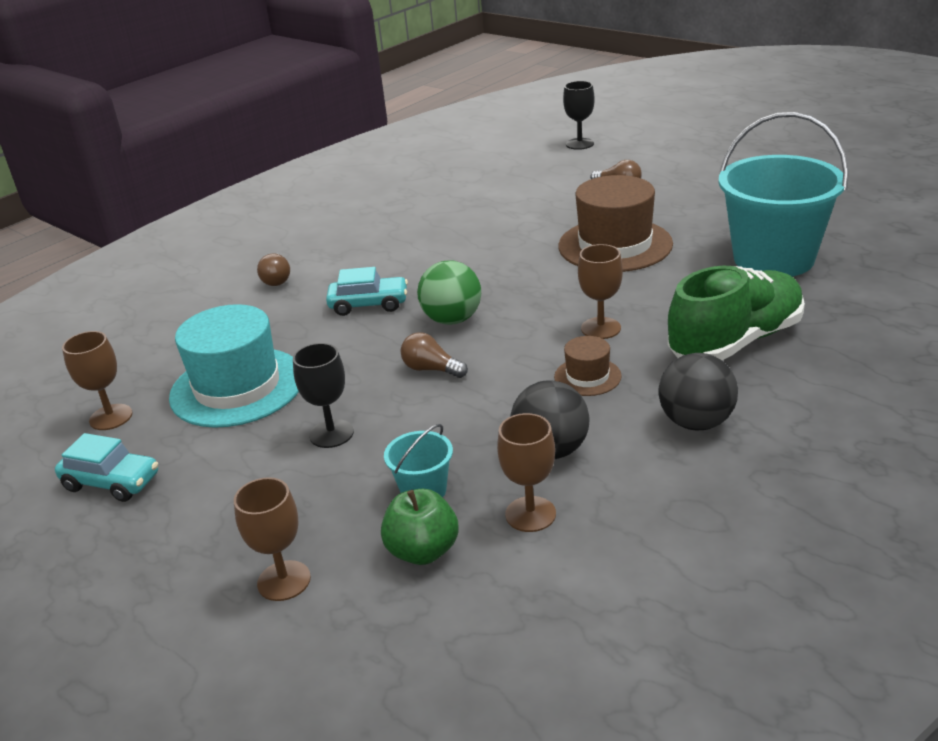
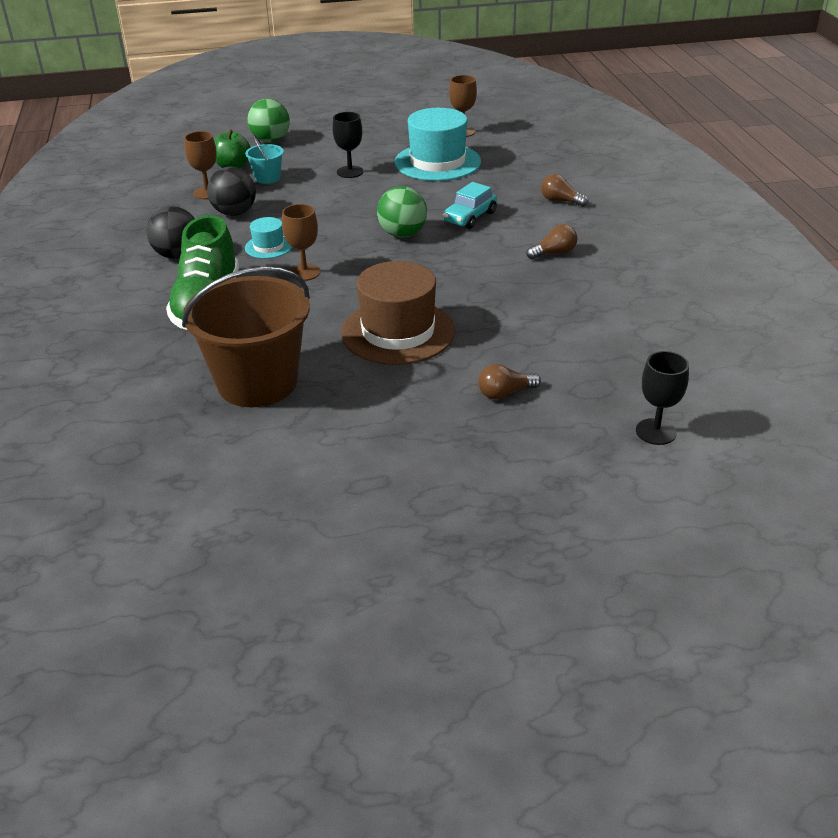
camera: 125 degrees right, 5 degrees up
(112, 482) = (402, 124): turquoise car -> none
(284, 581) = (271, 140): brown goblet -> green ball
(431, 369) = (359, 210): brown light bulb -> brown light bulb (554, 253)
(587, 376) = (268, 246): brown hat -> turquoise hat
(773, 259) = (257, 383): turquoise bucket -> brown bucket

